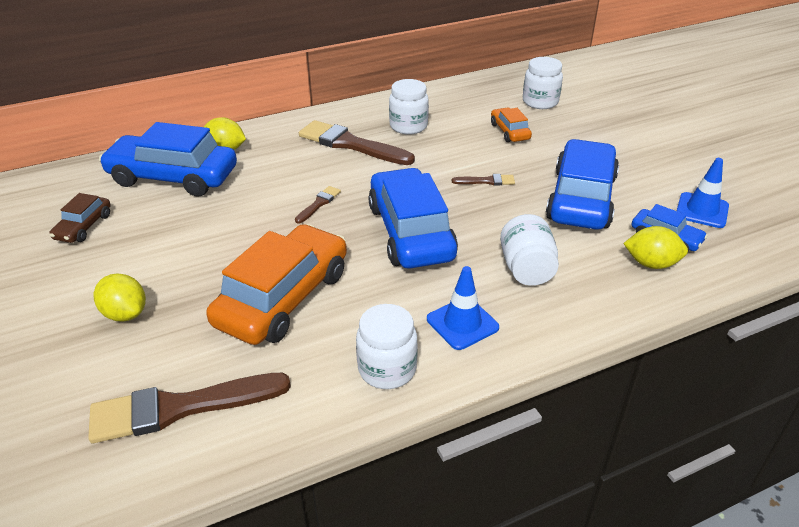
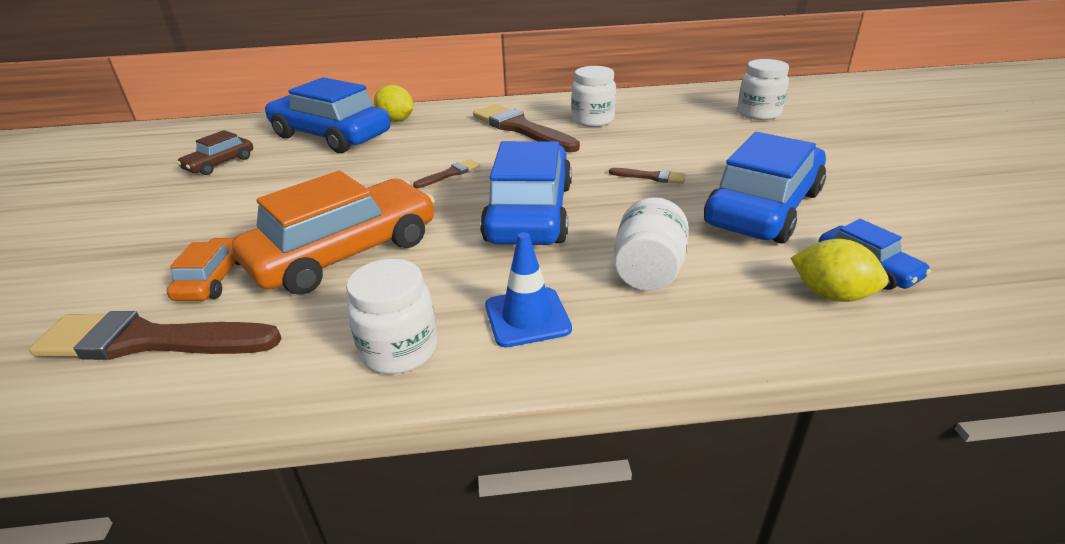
camera: 20 degrees right, 5 degrees down
(125, 314) = (185, 240): yellow lemon -> none
(510, 131) = (706, 135): orange car -> orange car (213, 279)
(702, 210) = (937, 244): blue traffic cone -> none

